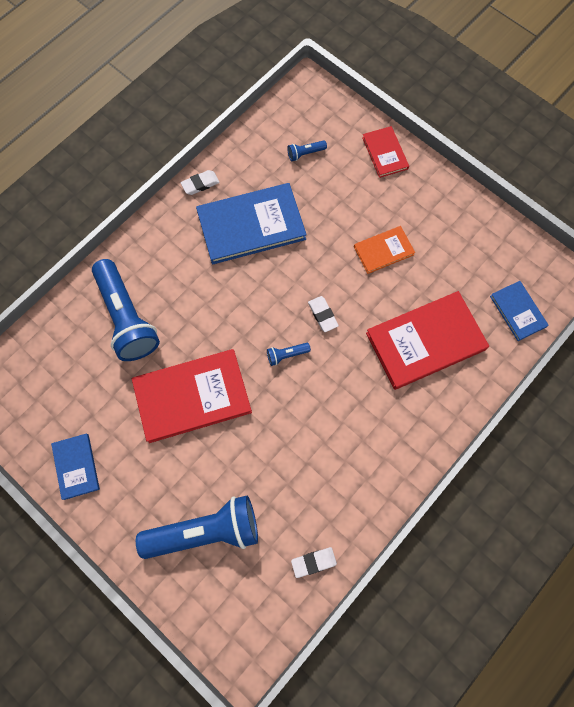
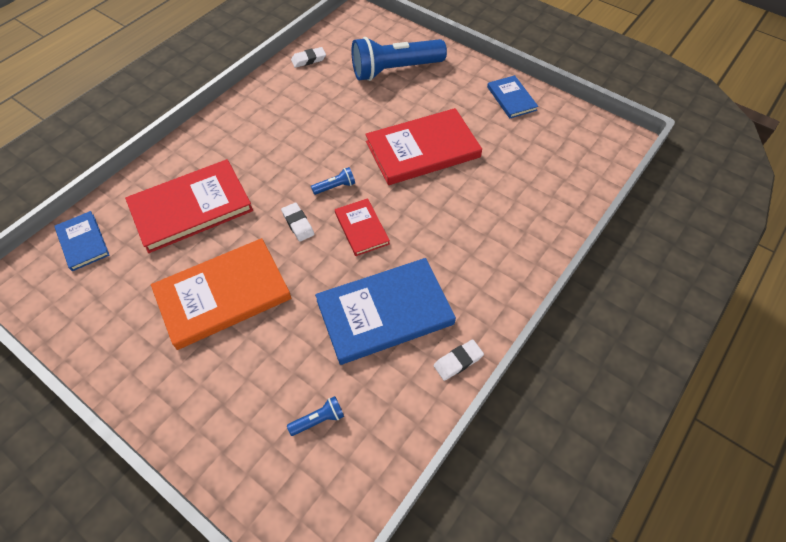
camera: 175 degrees right, 15 degrees down
(127, 318) = (504, 207): blue flashlight -> none
(383, 250) = (223, 295): orange book -> orange book, size x1.89
(385, 153) = (203, 430): red book -> red book (361, 228)

